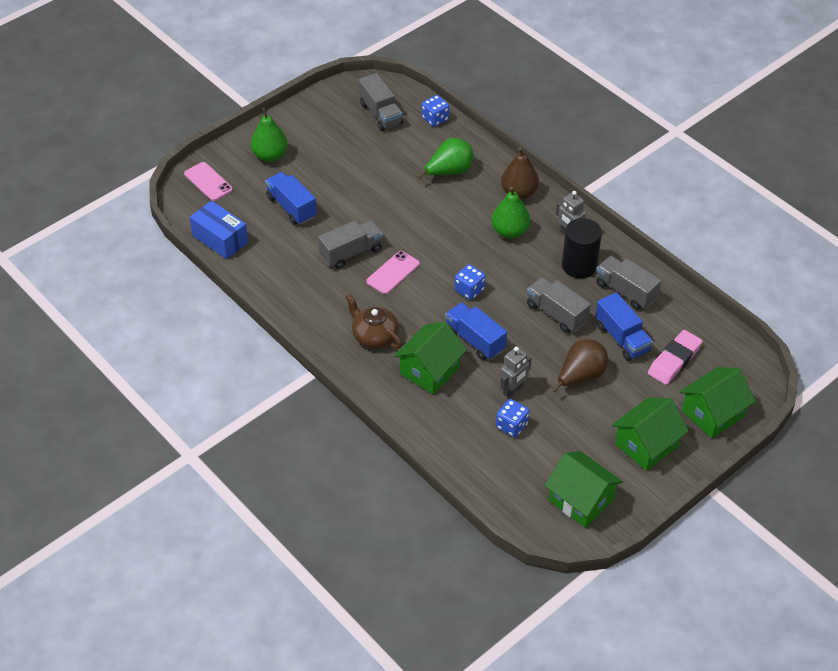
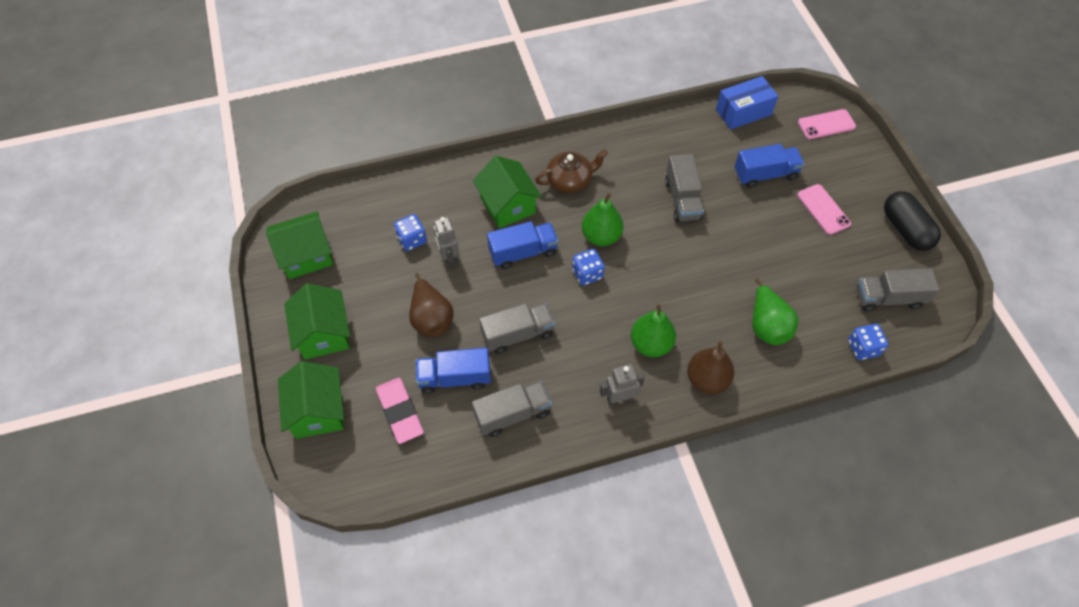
camera: 115 degrees right, 10 degrees up
(270, 156) = (848, 181): green pear -> green pear (601, 236)
(305, 115) = (905, 229): none -> black capsule
(393, 273) = (640, 222): pink phone -> pink phone (823, 209)
(579, 265) = (571, 387): black cylinder -> none

